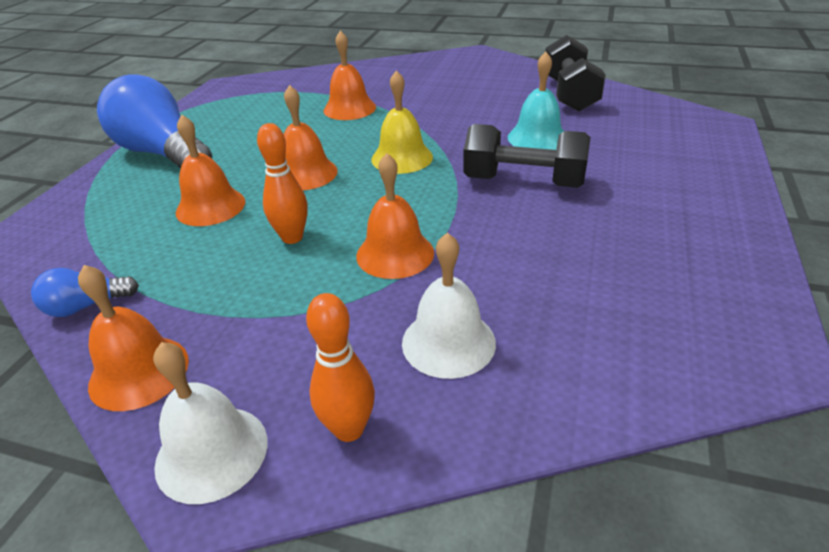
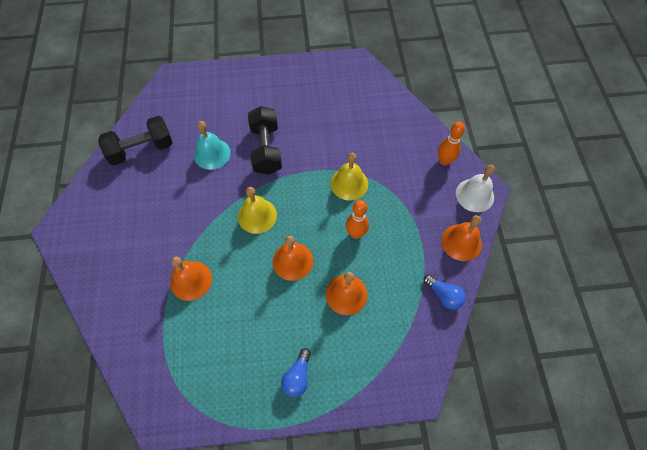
camera: 115 degrees left, 25 degrees up
(163, 154) = (297, 376): blue light bulb -> blue light bulb, size x0.45
(395, 254) = (349, 183): orange bell -> yellow bell
(448, 342) = (393, 146): white bell -> none

